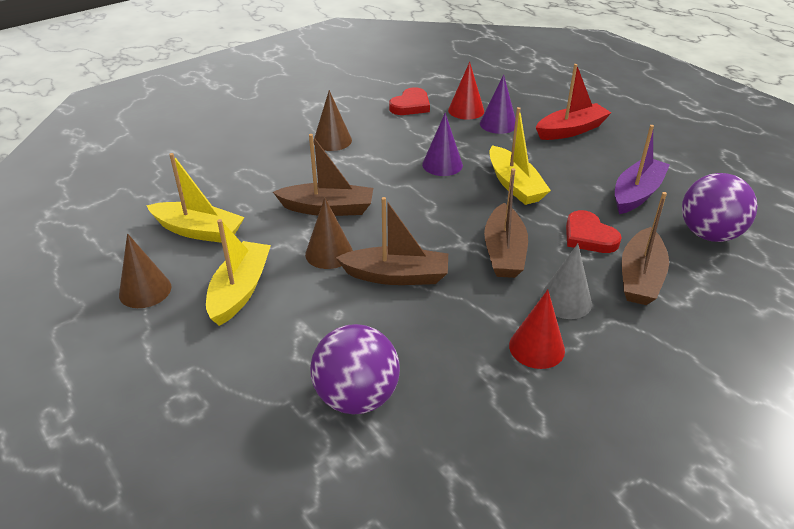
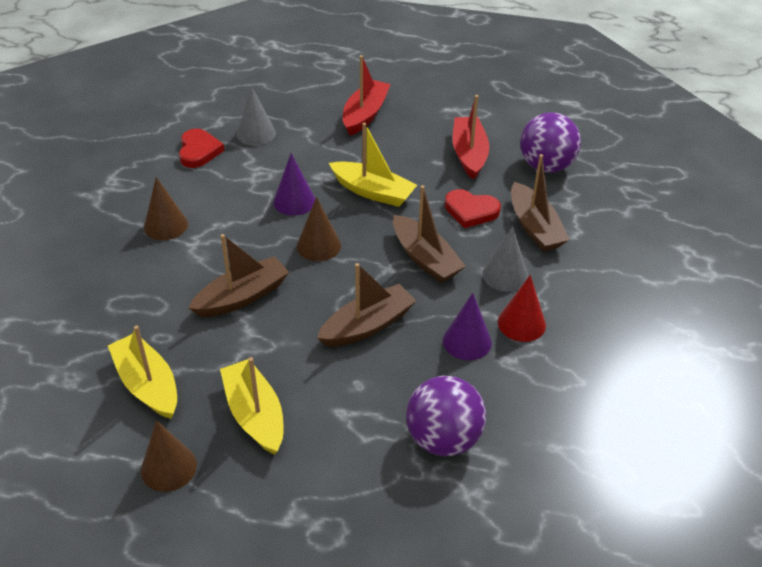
camera: 40 degrees left, 5 degrees up
(199, 231) = (147, 384): yellow boat -> yellow boat turned 105 degrees counterclockwise
(329, 253) = (291, 337): brown cone -> brown cone (318, 245)
(466, 110) = (256, 133): red cone -> grey cone
(498, 124) = (299, 136): purple cone -> purple cone (467, 341)
(636, 194) = (469, 154): purple boat -> red boat

